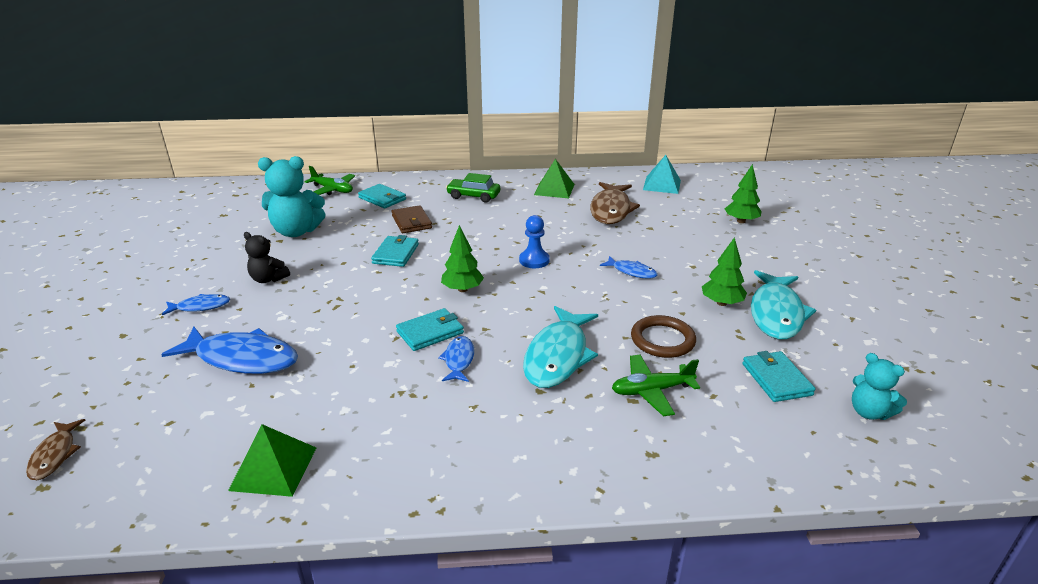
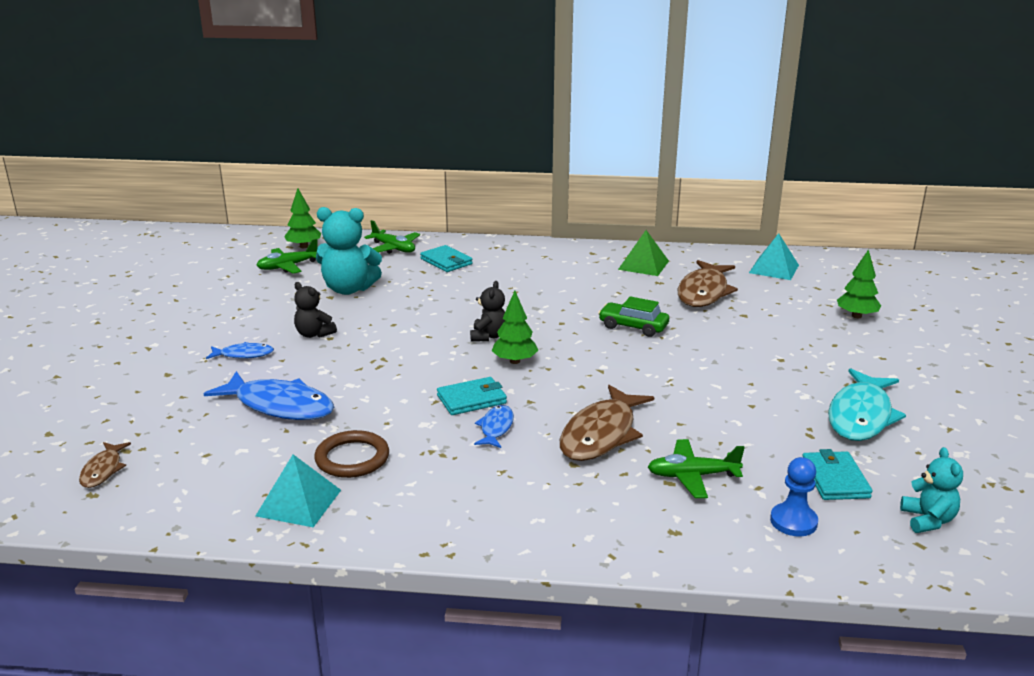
camera: 10 degrees right, 5 degrees down
(236, 214) = (288, 266): none -> green plane
(273, 468) = (298, 502): green pyramid -> turquoise pyramid
(395, 254) = (450, 320): turquoise wallet -> none
(412, 222) = (474, 288): brown wallet -> none
(434, 267) = (488, 336): none -> black teddy bear
(473, 196) = (548, 266): green car -> green car (633, 327)
(534, 260) = (600, 339): blue pawn -> blue pawn (793, 521)
(558, 356) = (601, 434): turquoise fish -> brown fish
(631, 272) = (707, 359): blue fish -> none
(662, 340) = (720, 430): brown ring -> brown ring (352, 458)
(721, 303) = (800, 399): green tree -> green tree (304, 246)
(869, 412) = (928, 520): turquoise teddy bear -> turquoise teddy bear turned 150 degrees counterclockwise

